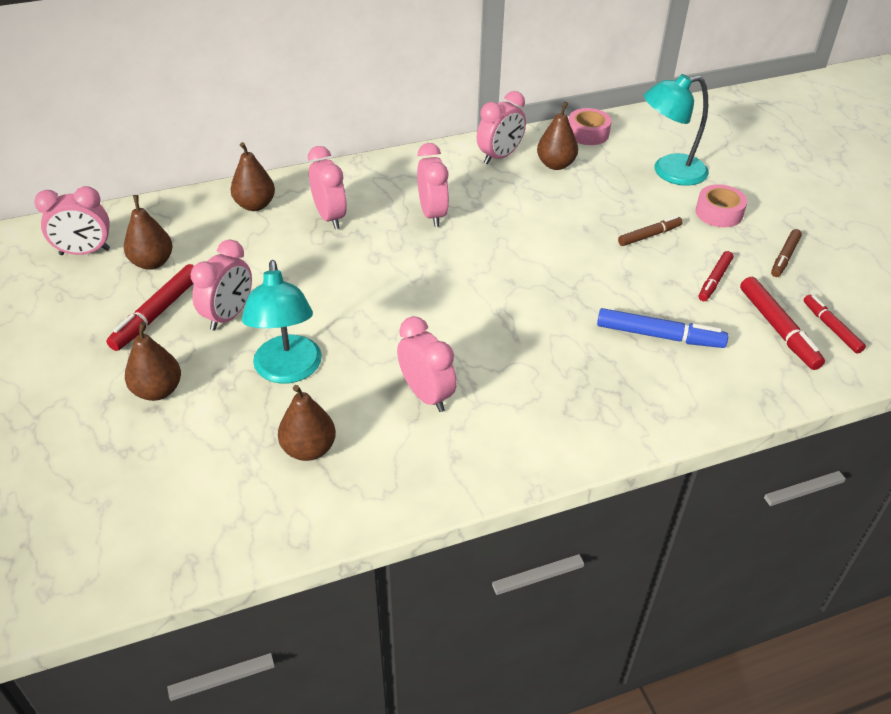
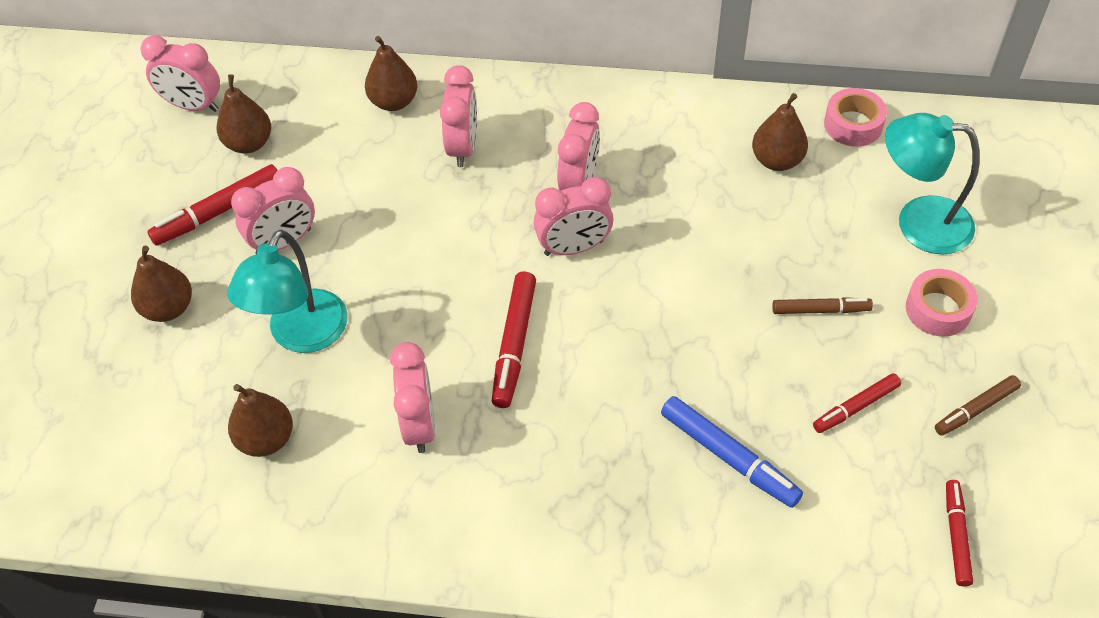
camera: 30 degrees right, 10 degrees up
(499, 156) = (715, 124): pink clock -> pink clock (573, 247)
(778, 329) = (884, 508): red marker -> red marker (514, 344)

